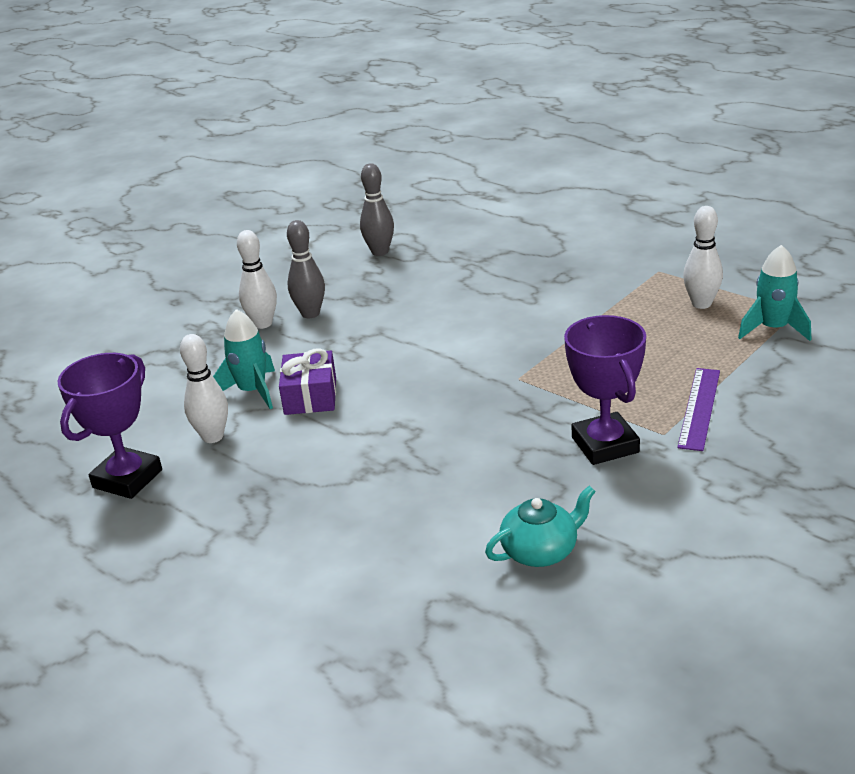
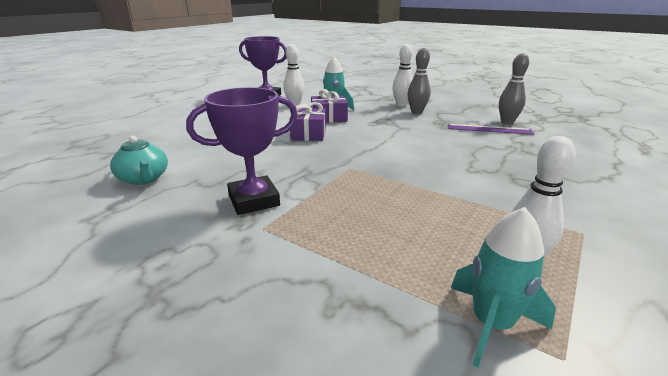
camera: 80 degrees right, 5 degrees down
(385, 414) = (308, 134): none -> purple gift
(699, 408) = (300, 249): purple ruler -> purple ruler (489, 129)

